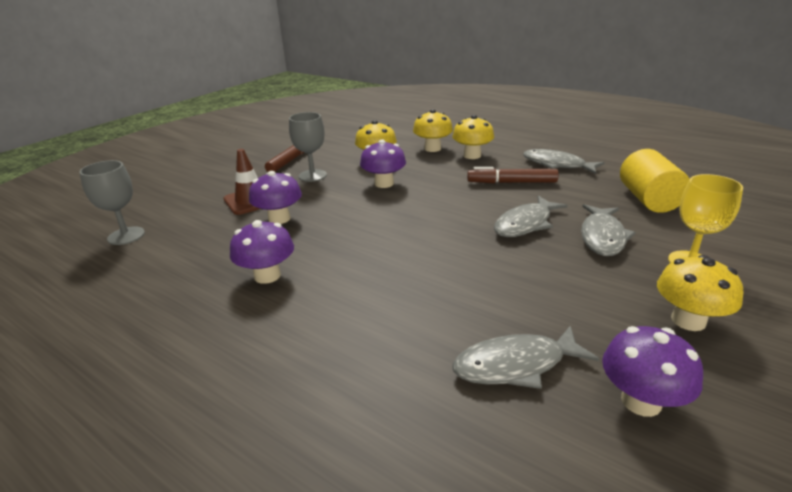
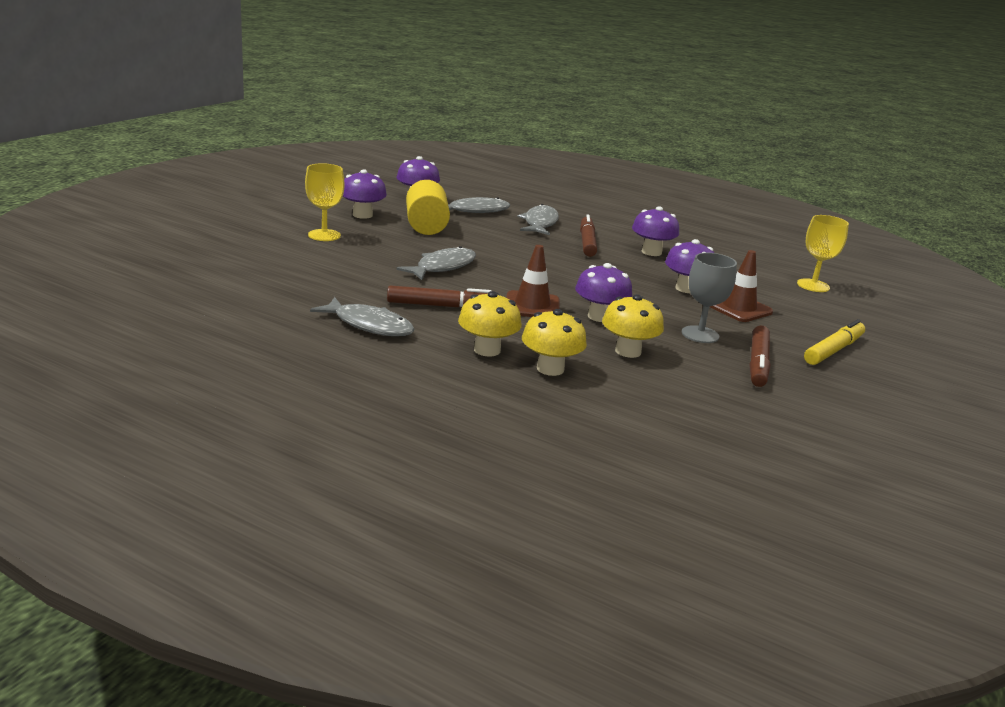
camera: 170 degrees right, 5 degrees down
(126, 236) = (813, 285): grey goblet -> yellow goblet
(220, 171) = (833, 350): none -> yellow marker
(346, 288) = (587, 242): none -> brown marker
(437, 188) = (532, 306): none -> brown traffic cone
(602, 237) = (378, 253): grey fish -> grey fish (540, 223)
(648, 200) = (299, 277): yellow cylinder -> yellow cylinder (426, 226)
(688, 320) = (362, 215): yellow mushroom -> purple mushroom

